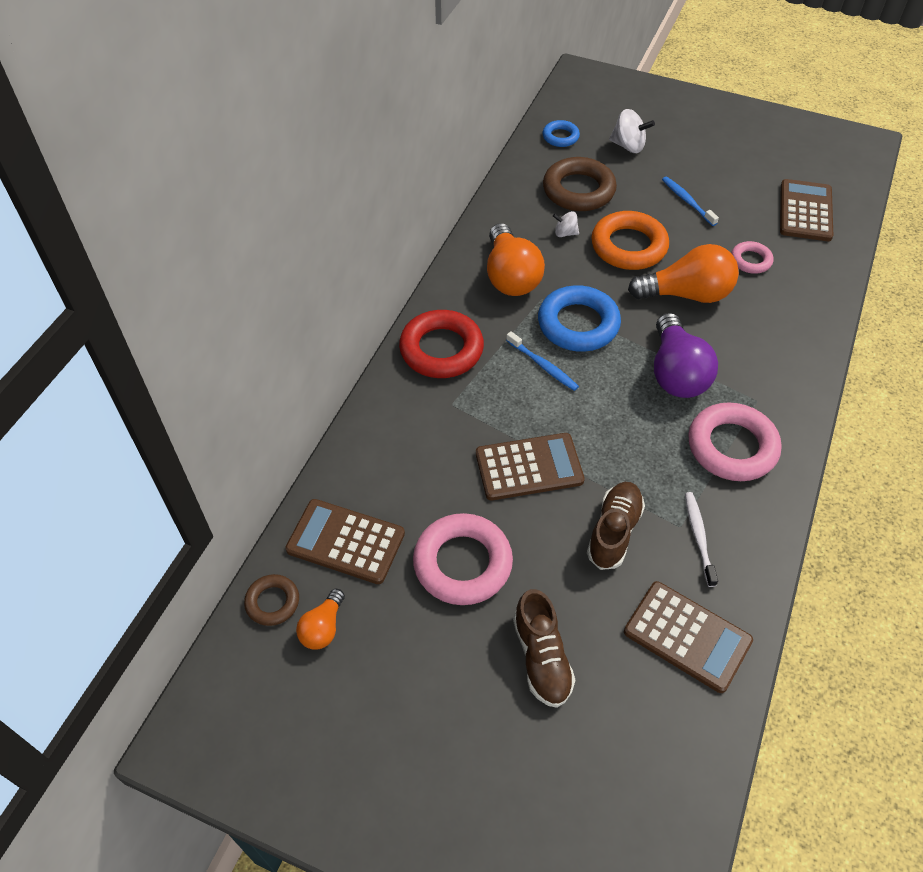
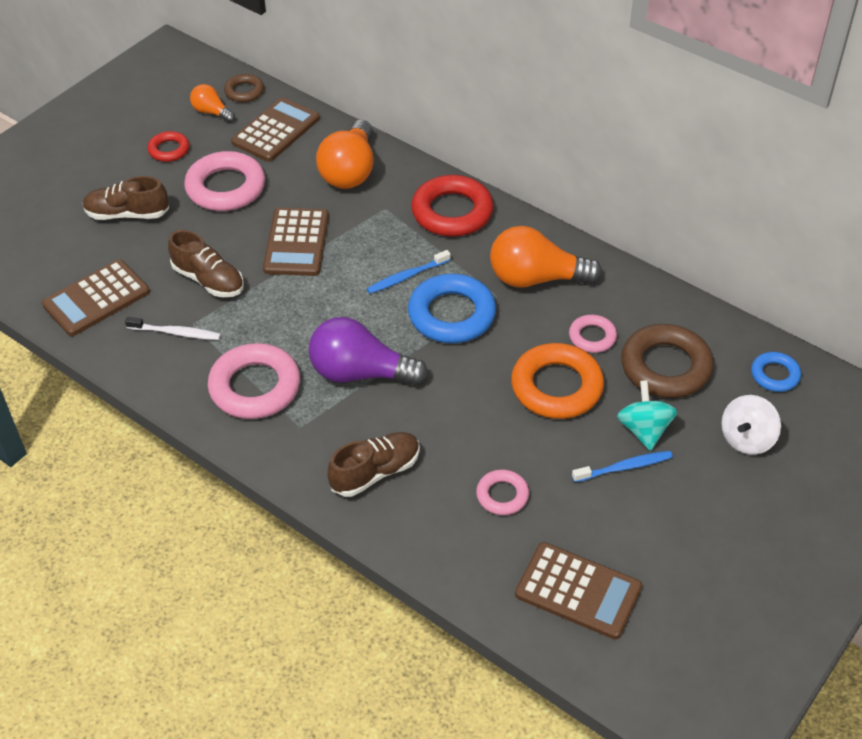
camera: 105 degrees right, 5 degrees down
(410, 653) = (169, 150): none -> red ring
(565, 233) = (592, 337): white spinning top -> pink ring
(647, 195) = (644, 430): none -> turquoise spinning top
(686, 294) = (466, 416): orange light bulb -> orange light bulb (350, 171)
(774, 338) = (375, 472): none -> brown shoe

